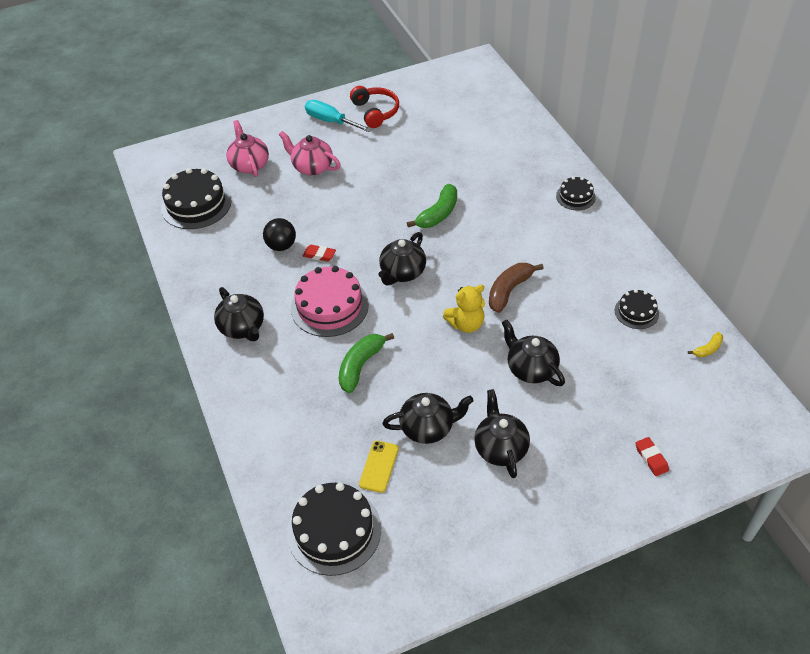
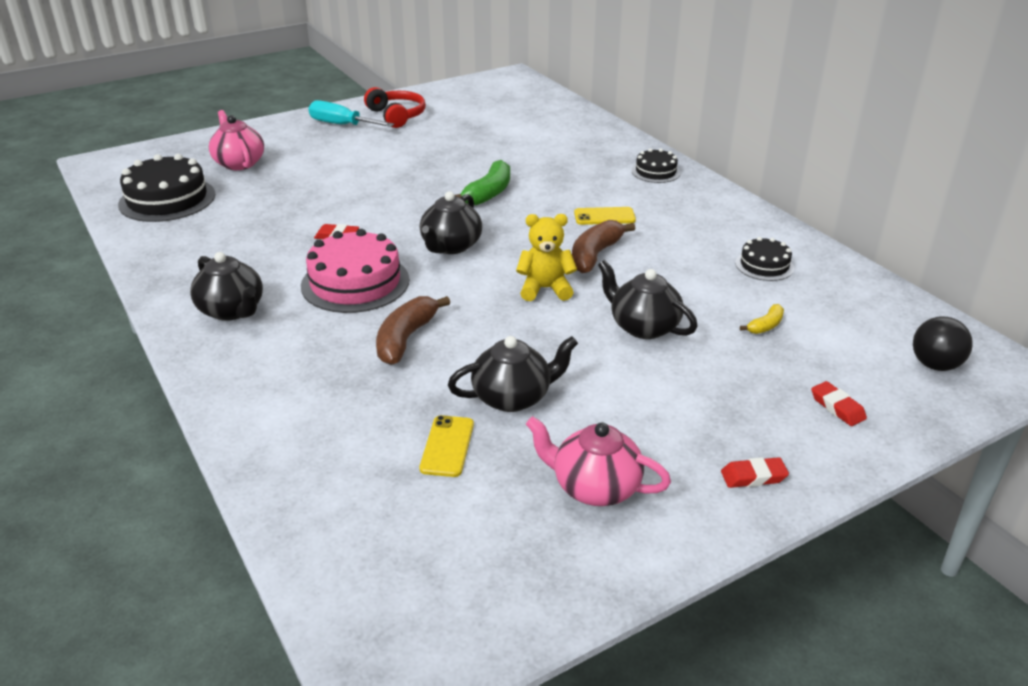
camera: 10 degrees left, 15 degrees down
(281, 246) = (284, 230): black ball -> black ball (935, 365)
(312, 167) = (321, 162): pink teapot -> pink teapot (595, 487)
(334, 531) = (386, 530): black cake -> none
(361, 365) = (406, 338): green banana -> brown banana
(466, 324) = (545, 289): yellow teddy bear -> yellow teddy bear turned 150 degrees counterclockwise
(500, 448) = (622, 412): black teapot -> none
(524, 247) = (604, 216): none -> yellow phone
(576, 512) = (753, 477): none -> red eraser
(707, 349) = (867, 294): yellow banana -> yellow banana (765, 326)

